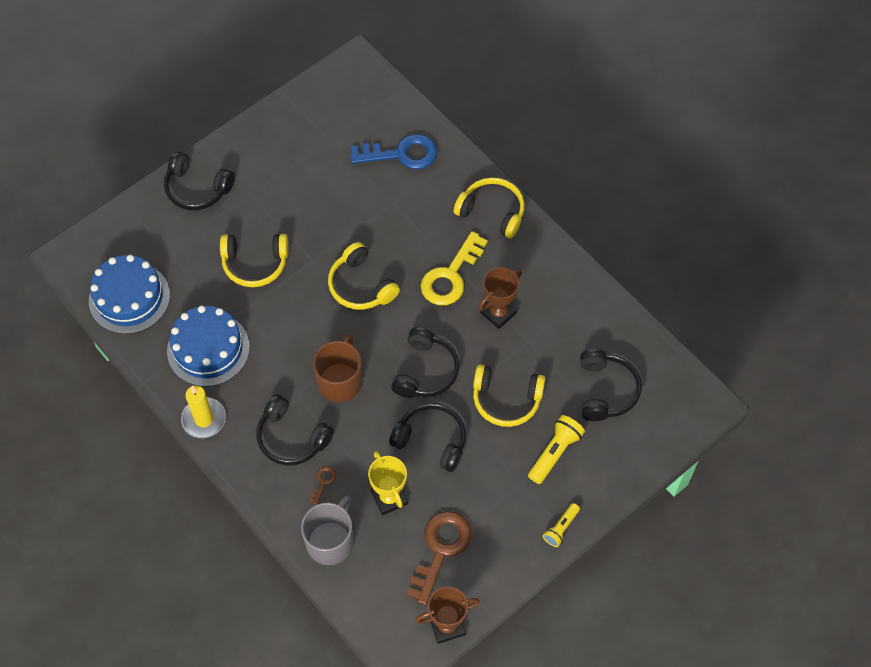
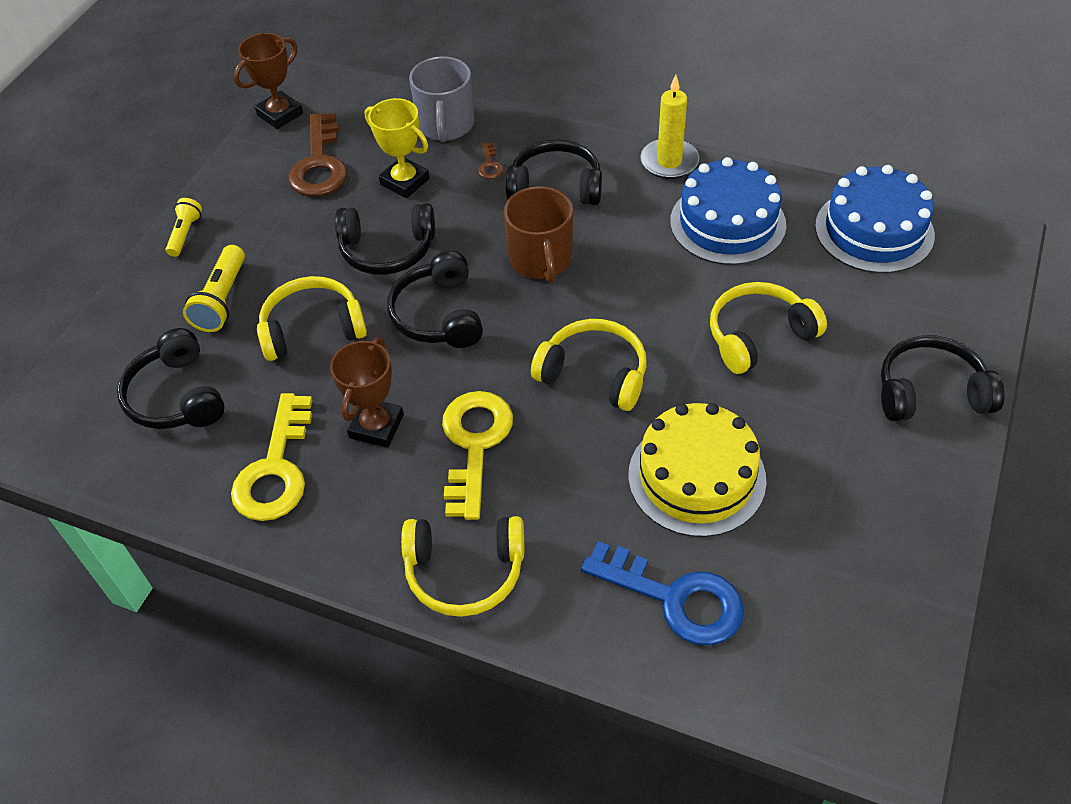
camera: 155 degrees right, 10 degrees down
(350, 203) = (696, 477): none -> yellow cake
(401, 154) = (675, 598): blue key -> blue key turned 120 degrees counterclockwise
(565, 313) = (275, 469): none -> yellow key

